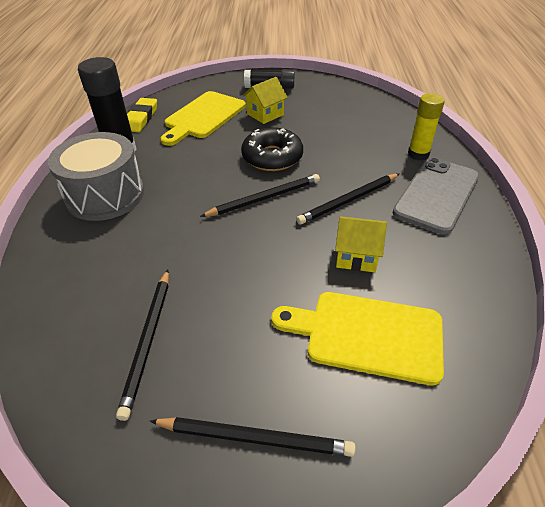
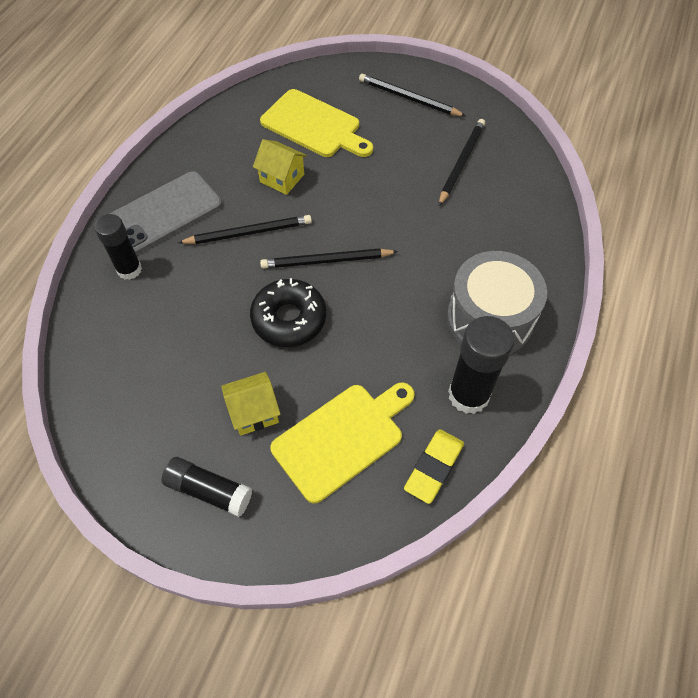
camera: 160 degrees left, 15 degrees up
(418, 154) = (129, 269): yellow glue stick -> black glue stick

